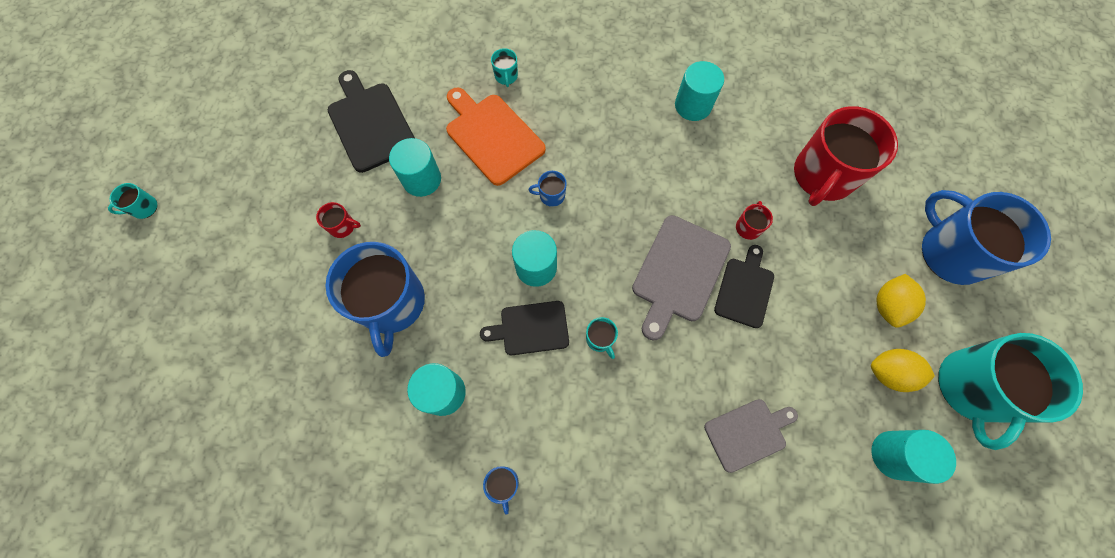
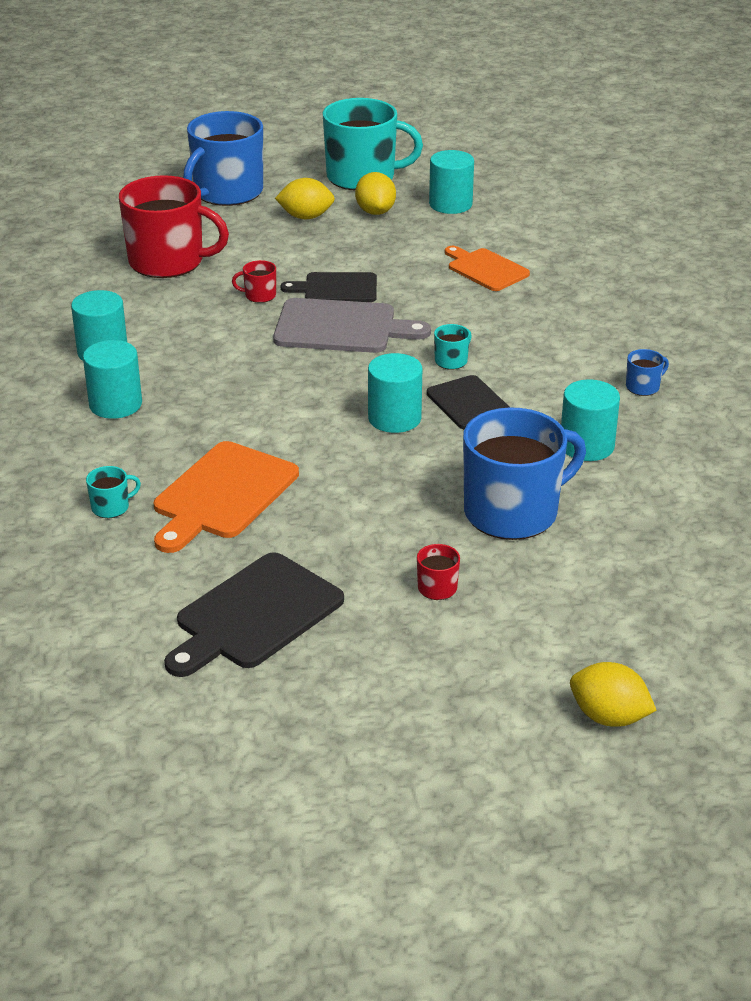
camera: 110 degrees left, 35 degrees down
(144, 208) = (538, 817): turquoise mug -> none
(184, 275) = (608, 717): none -> yellow lemon
(422, 179) = (324, 537): turquoise cylinder -> turquoise cylinder (115, 404)
(551, 195) = (290, 428): blue mug -> none
(748, 433) = (485, 269): grey cutting board -> orange cutting board

